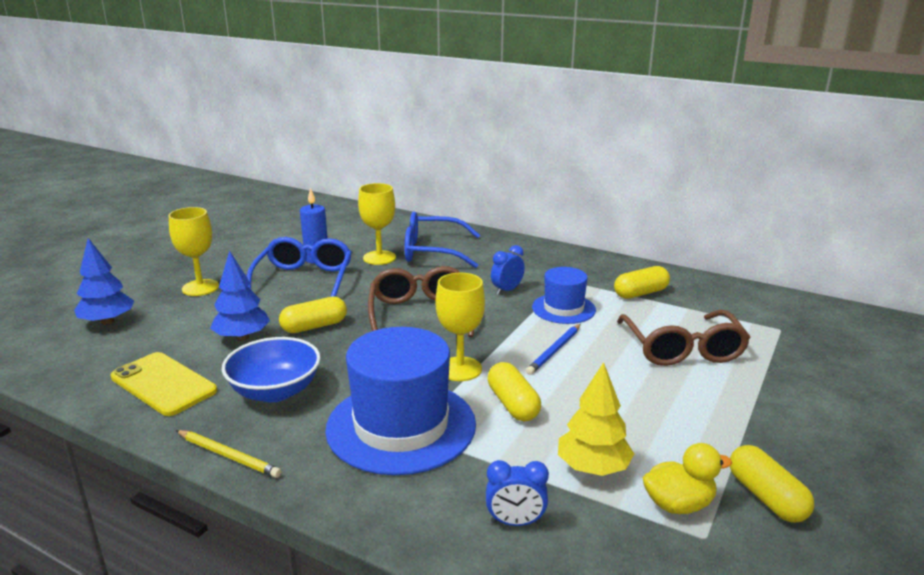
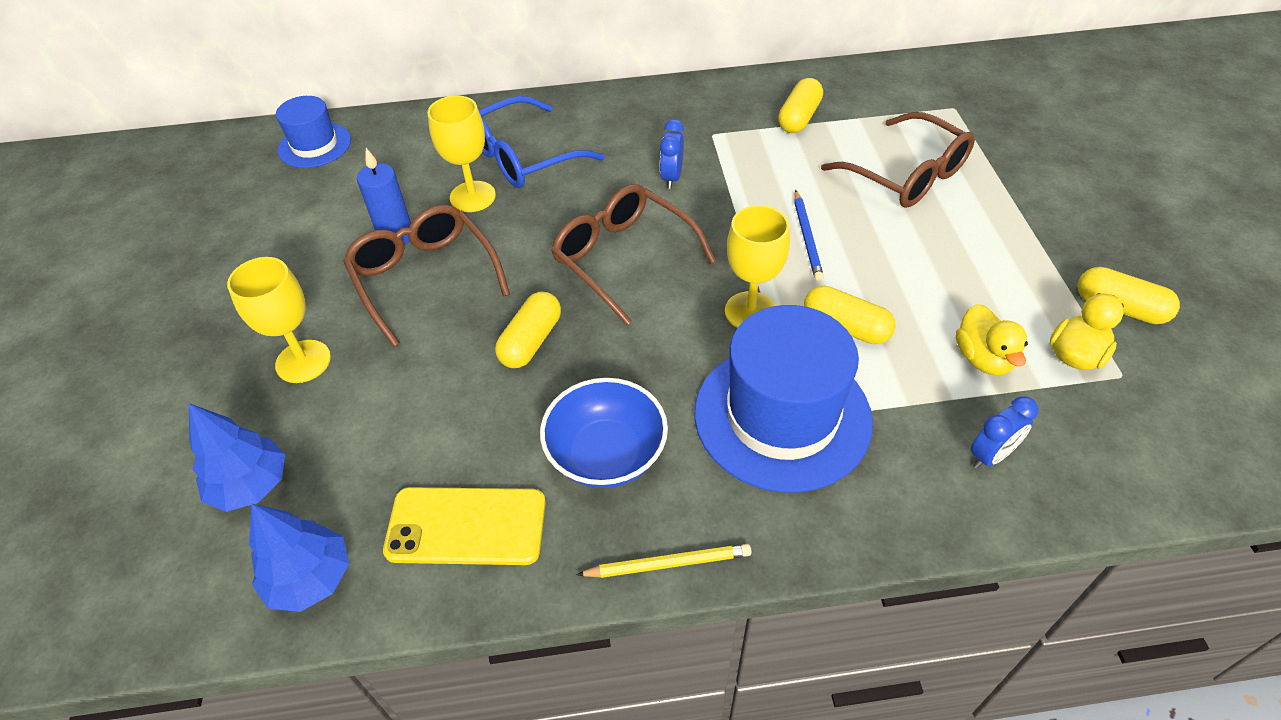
camera: 35 degrees left, 25 degrees up
(242, 337) = (467, 405): blue tree -> blue tree (310, 578)
(304, 279) = (424, 277): blue glasses -> brown glasses
(563, 308) = (753, 175): blue hat -> blue hat (314, 145)
(593, 468) = (983, 358): yellow tree -> yellow duck

